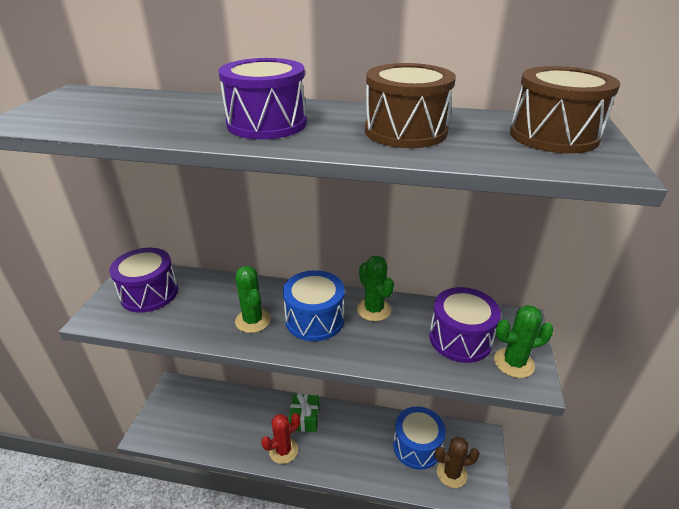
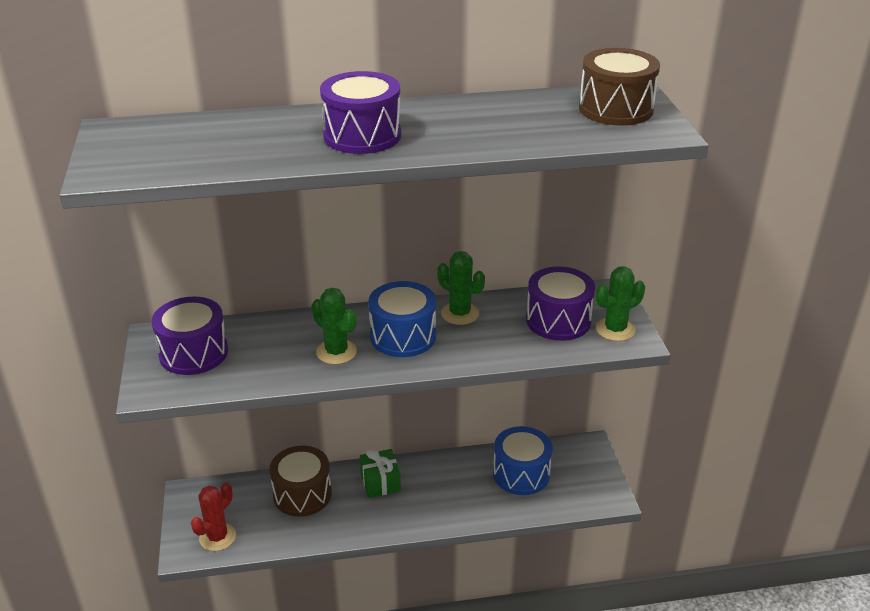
camera: 20 degrees left, 0 degrees up
(283, 450) = (371, 519): red cactus -> red cactus (217, 537)
(405, 131) = (493, 124): brown drum -> brown drum (302, 494)
(451, 473) = (567, 488): brown cactus -> none

